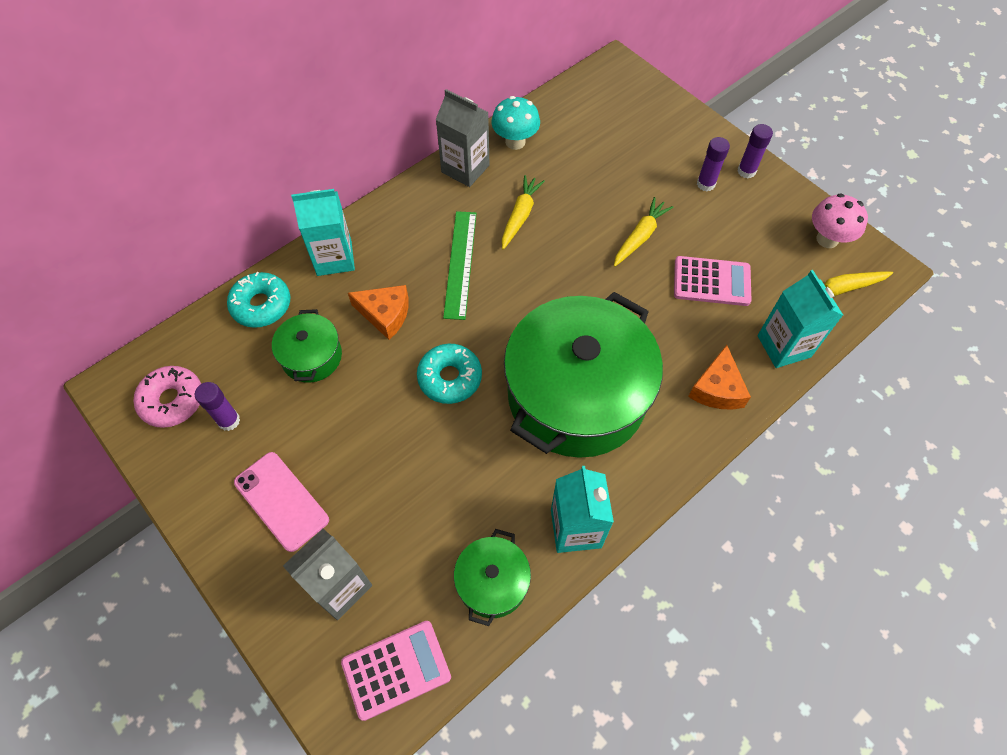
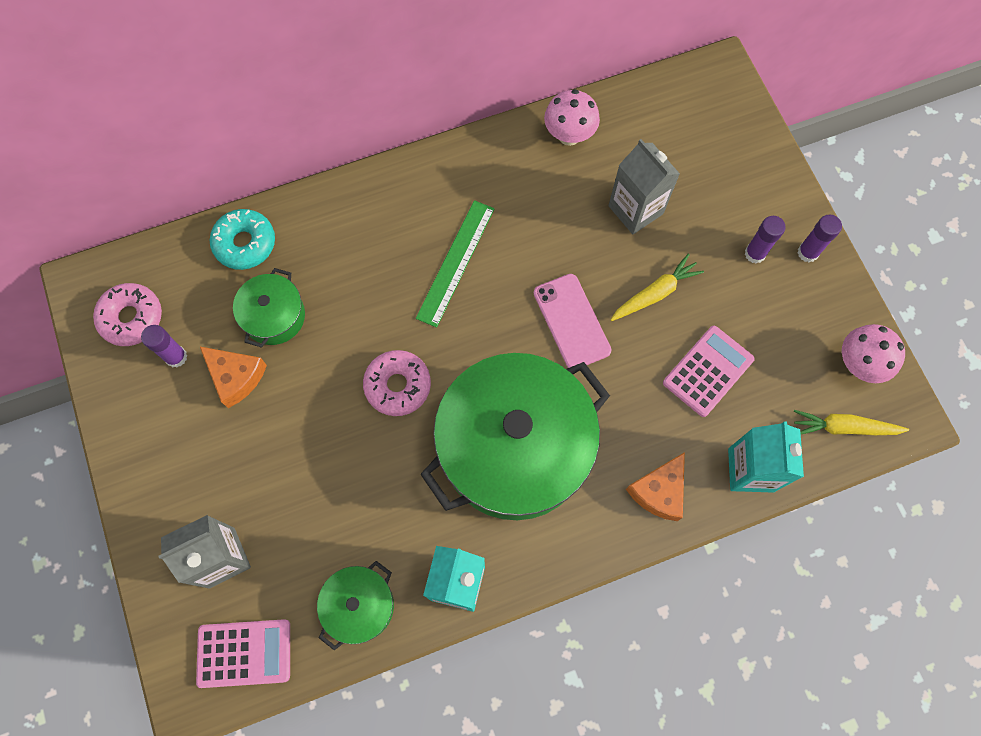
camera: 20 degrees right, 10 degrees up
(281, 501) = (198, 455): pink phone -> pink phone (572, 321)
(334, 258) = (332, 214): turquoise carton -> none
(385, 314) = (360, 294): orange cheese -> orange cheese (236, 377)
(450, 378) = (398, 386): turquoise donut -> pink donut
(465, 169) = (503, 151): grey carton -> grey carton (635, 210)
(515, 142) = (569, 135): turquoise mushroom -> pink mushroom
(520, 216) = (539, 227): yellow carrot -> none
(711, 282) = (708, 371): pink calculator -> pink calculator turned 75 degrees counterclockwise

